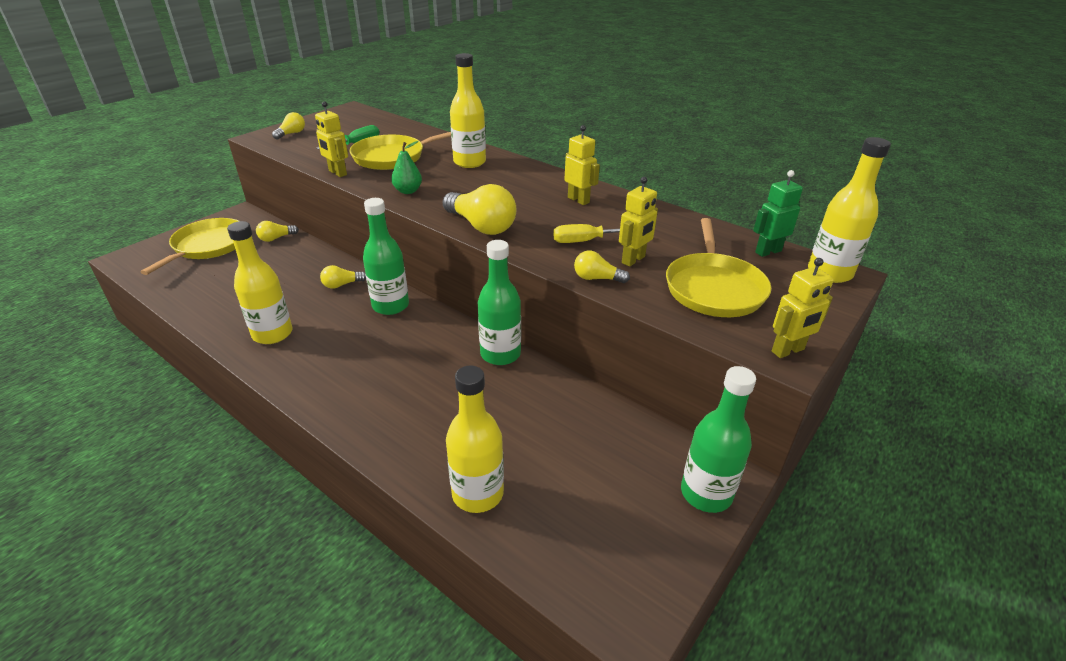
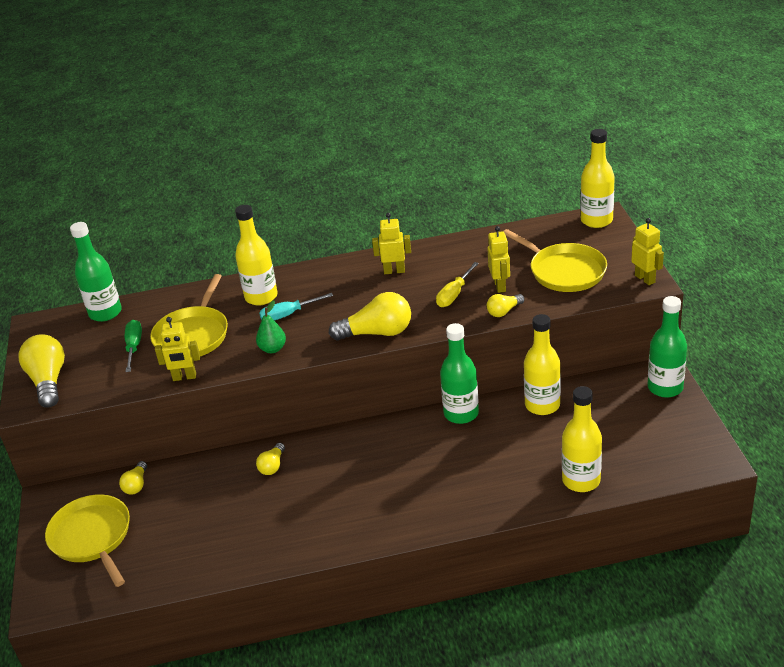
camera: 45 degrees left, 0 degrees up
(272, 334) = (301, 529): yellow bottle -> yellow bottle (542, 405)
(291, 134) = (48, 381): yellow light bulb -> yellow light bulb, size x1.88
(390, 306) = (337, 448): green bottle -> green bottle (105, 313)
(460, 180) = (288, 314): none -> turquoise screwdriver
(768, 251) = (551, 229): green robot -> none
(788, 351) = (645, 279): yellow robot -> yellow robot turned 45 degrees counterclockwise

